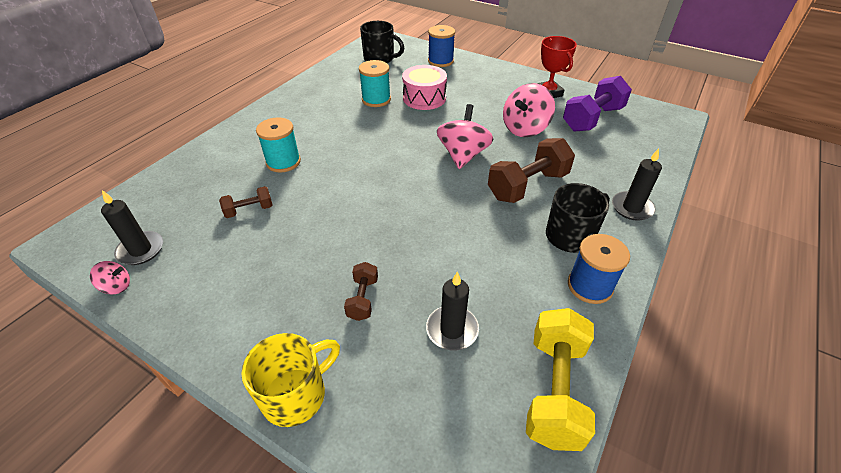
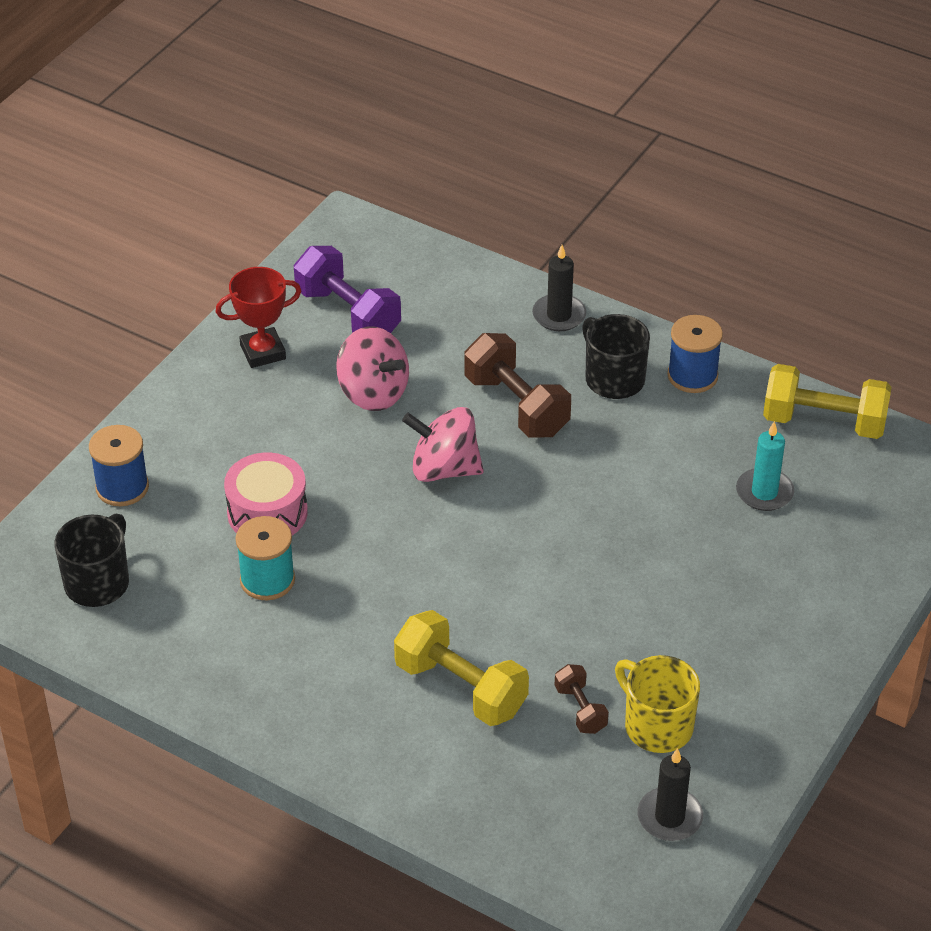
camera: 90 degrees left, 0 degrees up
(117, 286) = (736, 821): pink spinning top -> none
(283, 162) = (461, 688): turquoise spool -> yellow dumbbell
(296, 395) = (858, 614): yellow mug -> yellow mug (657, 725)
(363, 299) = (730, 569): brown dumbbell -> none
(452, 330) = (764, 492): black candle -> turquoise candle

